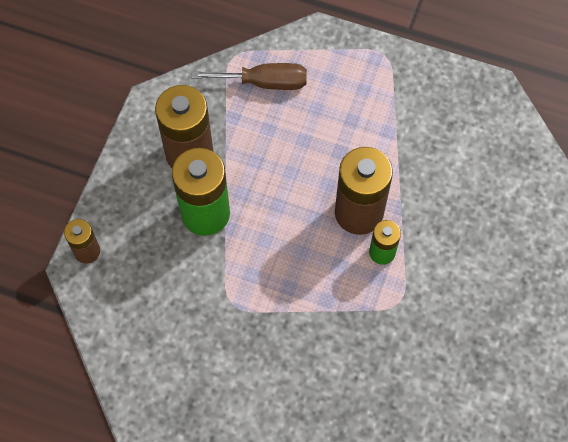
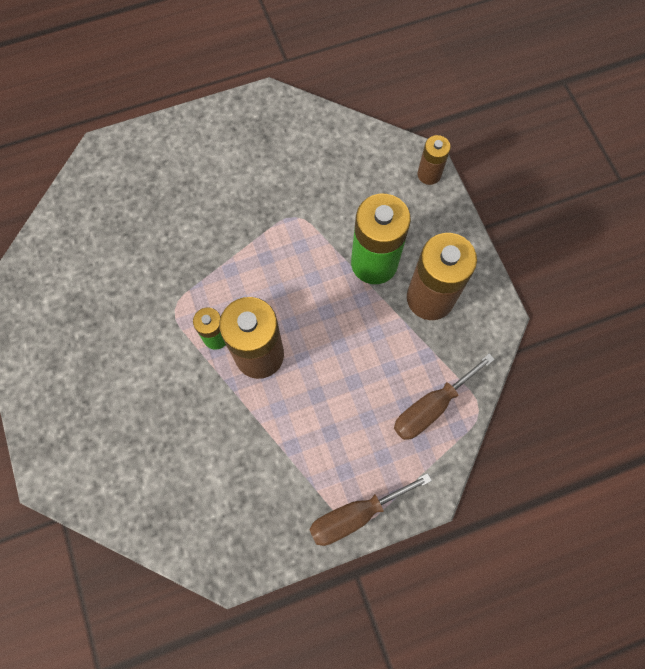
camera: 140 degrees right, 5 degrees up
(380, 59) = (355, 515): none -> brown screwdriver

